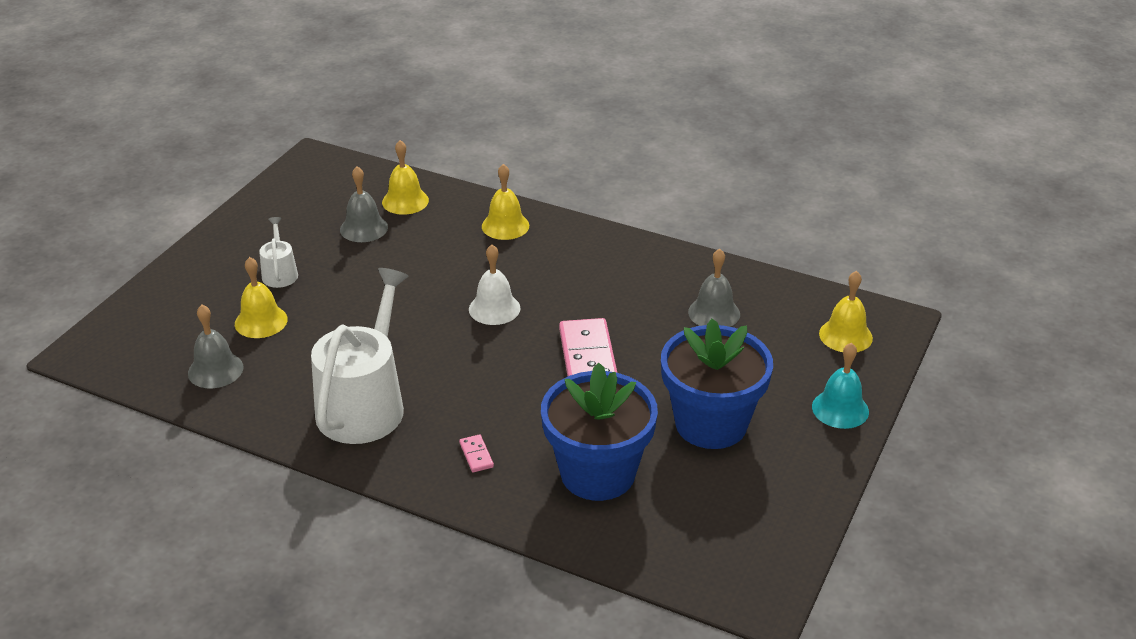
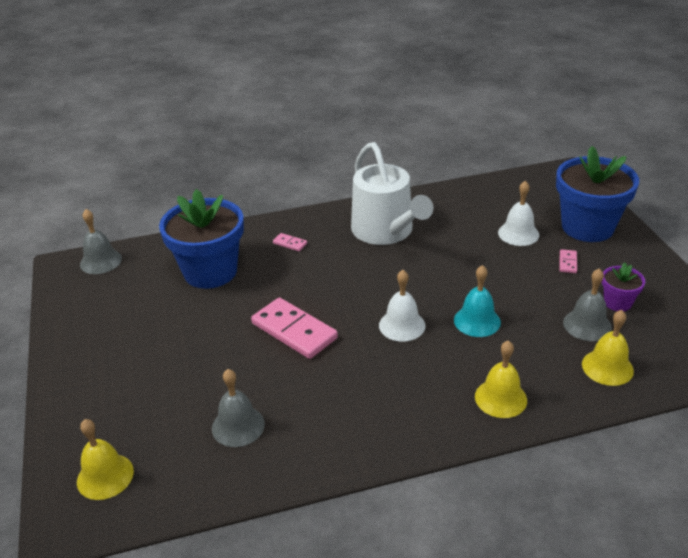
camera: 140 degrees right, 0 degrees up
(215, 370) = (489, 202): grey bell -> grey bell (101, 261)
(261, 321) = (518, 233): yellow bell -> white bell
(280, 273) = (568, 262): white watering can -> pink domino
(312, 227) = (617, 302): none -> purple flower pot
(711, 424) = (165, 337): blue flower pot -> blue flower pot (587, 227)
(840, 409) = (74, 402): turquoise bell -> turquoise bell (477, 321)

